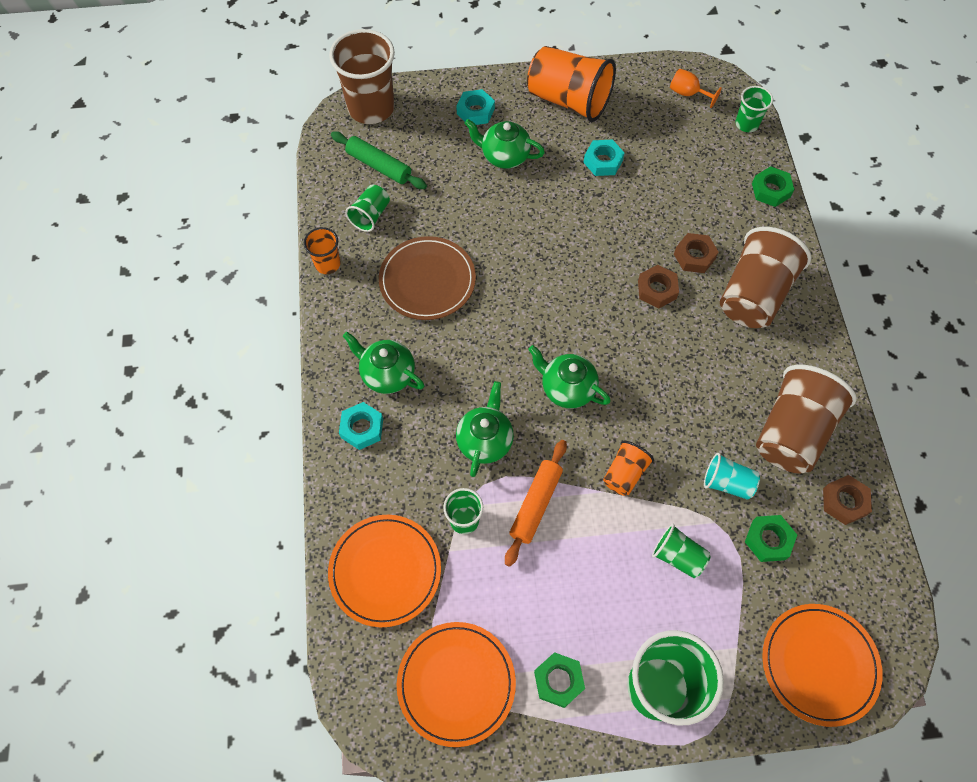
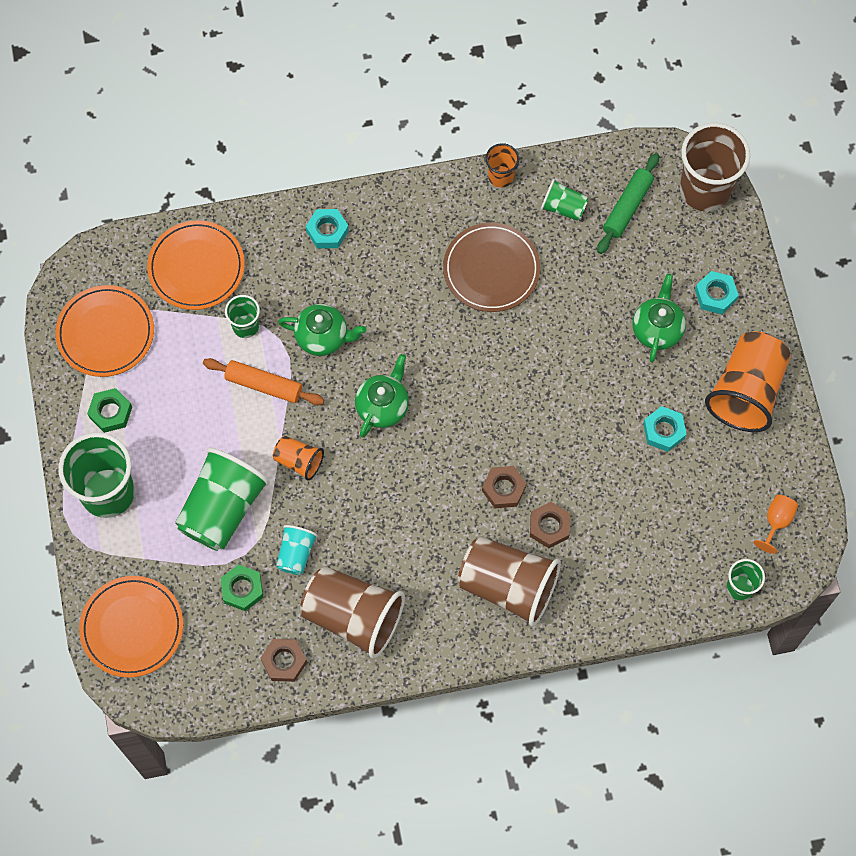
camera: 85 degrees right, 5 degrees up
(387, 374) = (384, 245): green teapot -> none
(678, 556) = (222, 509): green cup -> green cup, size x1.99
(771, 190) = (647, 610): green nut -> none

